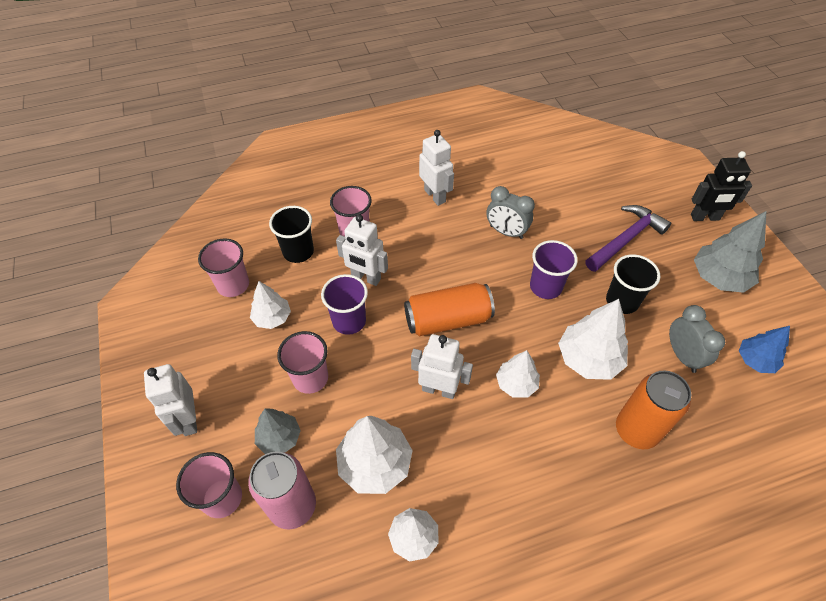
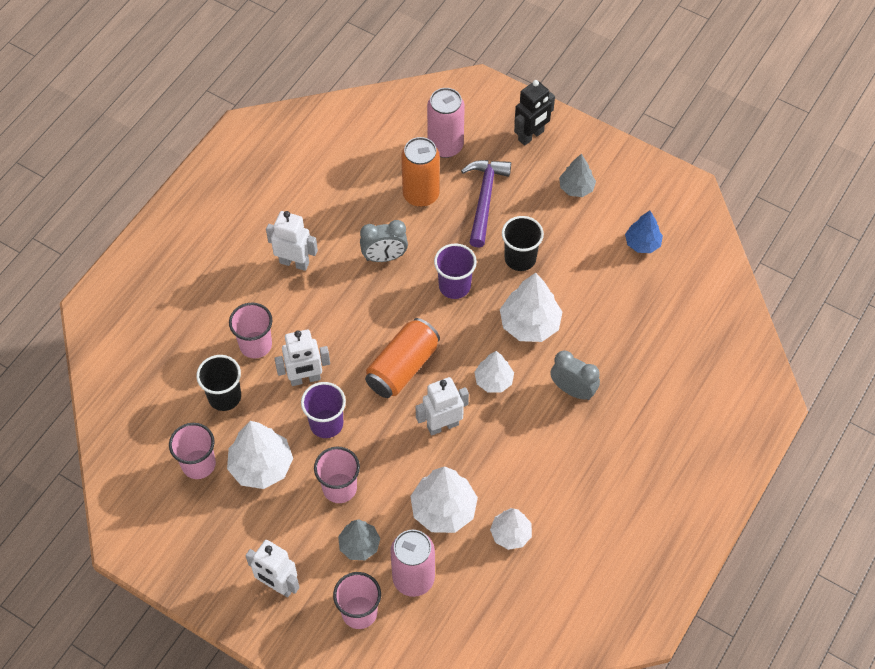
camera: 40 degrees left, 5 degrees up
(272, 318) = (261, 466): white tree -> white tree, size x1.61
(622, 186) = (445, 146): none -> pink can
(636, 430) = (598, 355): orange can -> orange can (421, 195)
(682, 356) = (592, 275): grey clock -> grey clock (572, 390)
(719, 277) = (576, 188): grey tree -> grey tree, size x0.62

